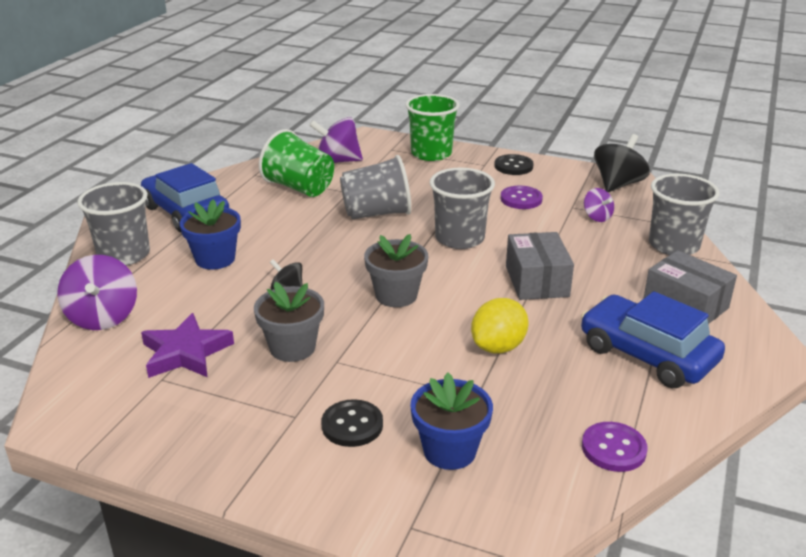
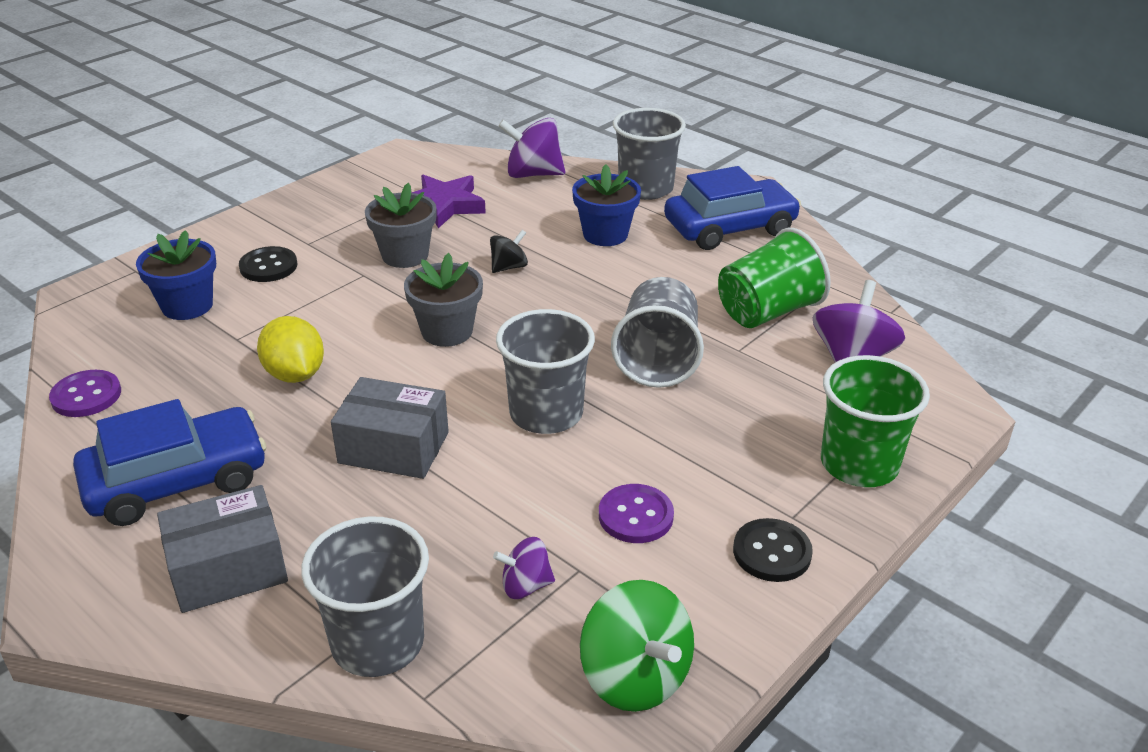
camera: 110 degrees right, 5 degrees up
(618, 184) = (635, 677): black spinning top -> green spinning top

